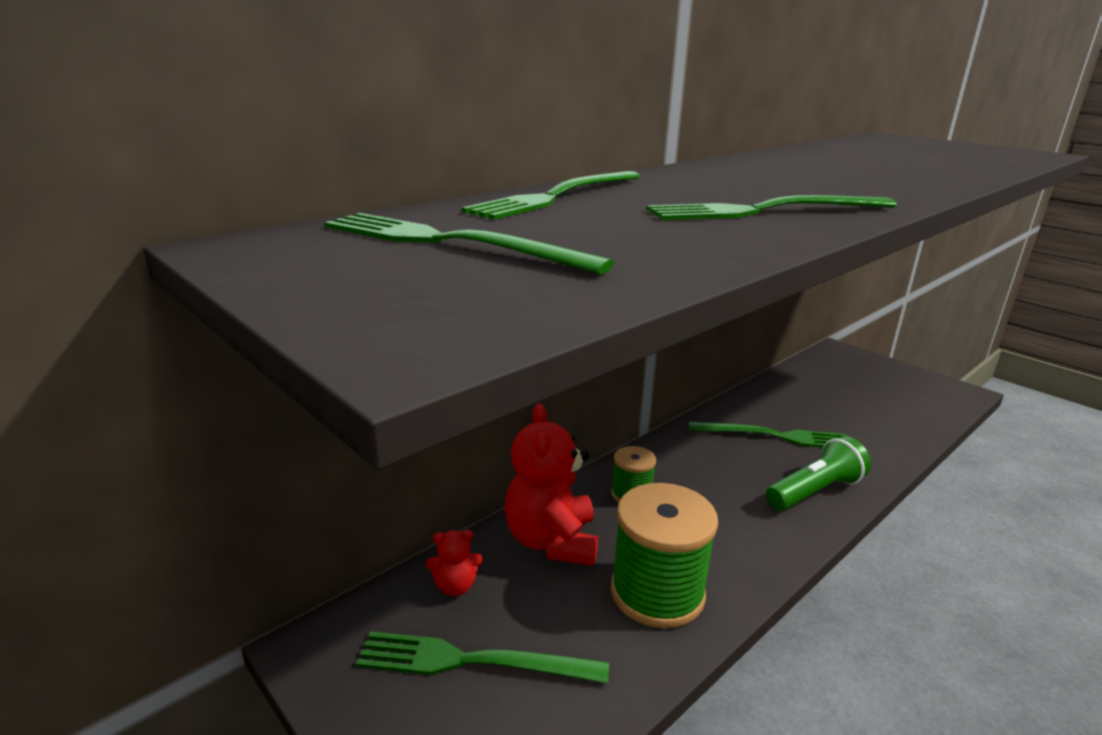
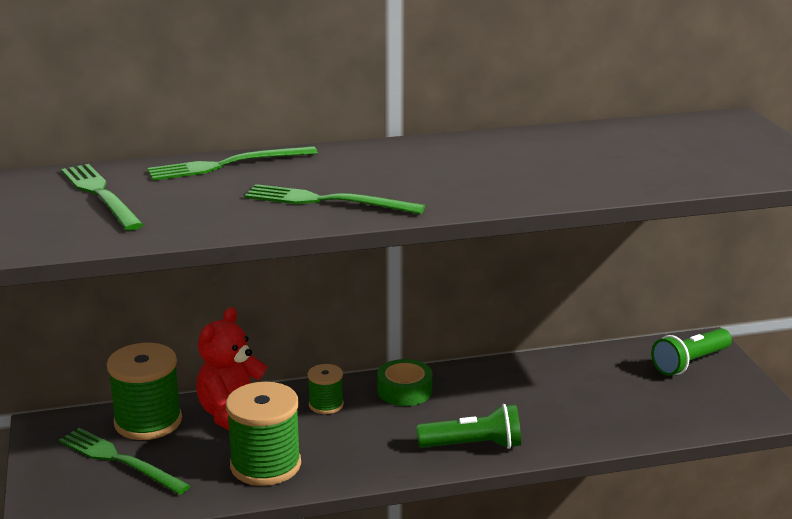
camera: 30 degrees right, 0 degrees up
(455, 586) = (148, 421): red teddy bear -> green spool
(684, 455) = (404, 391): none -> green tape
(774, 436) = (505, 398): green fork -> none
(853, 368) = (689, 363): none -> green flashlight

